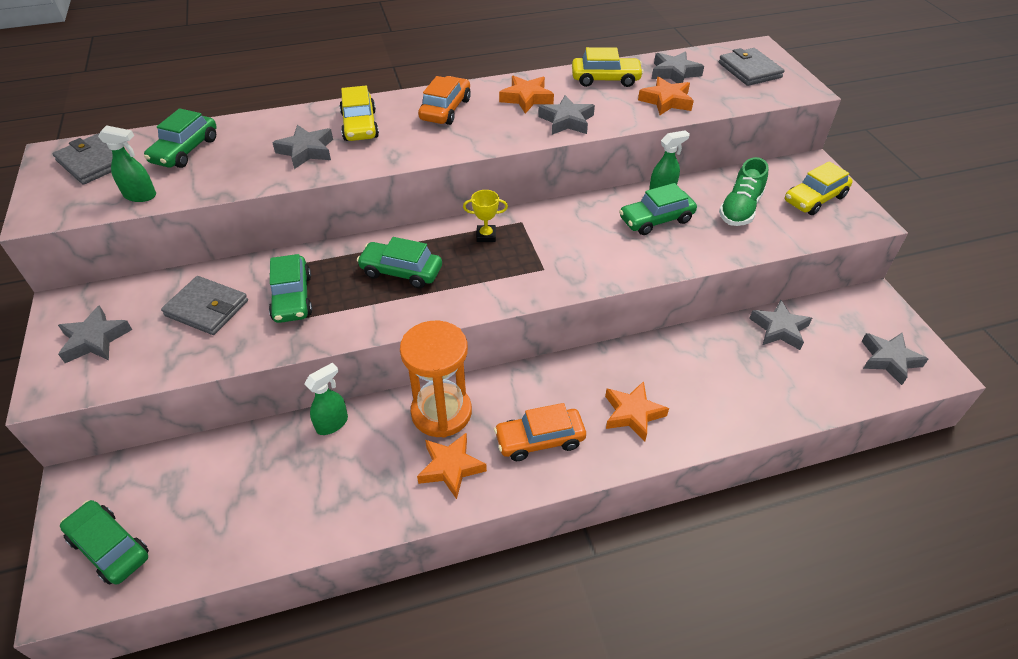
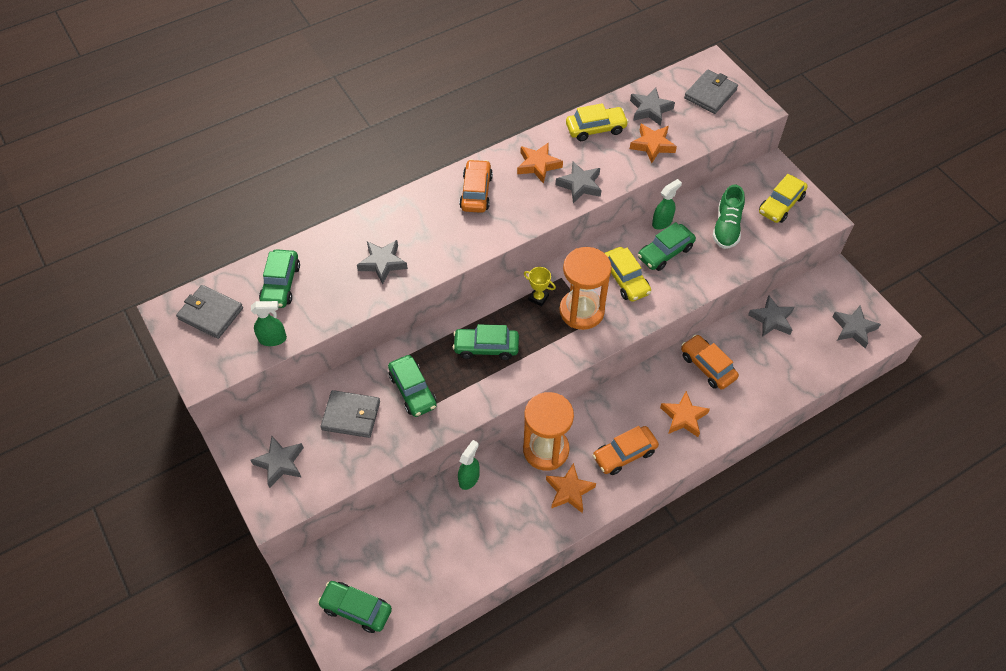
camera: 15 degrees left, 10 degrees up
(360, 126) = (413, 226): yellow car -> yellow car (625, 279)
(486, 236) = (538, 298): yellow trophy -> yellow trophy turned 45 degrees clockwise
(532, 257) = (581, 311): none -> orange hourglass
(681, 363) = (707, 366): none -> orange car
(749, 70) = (710, 94): grey wallet -> grey wallet turned 75 degrees clockwise

